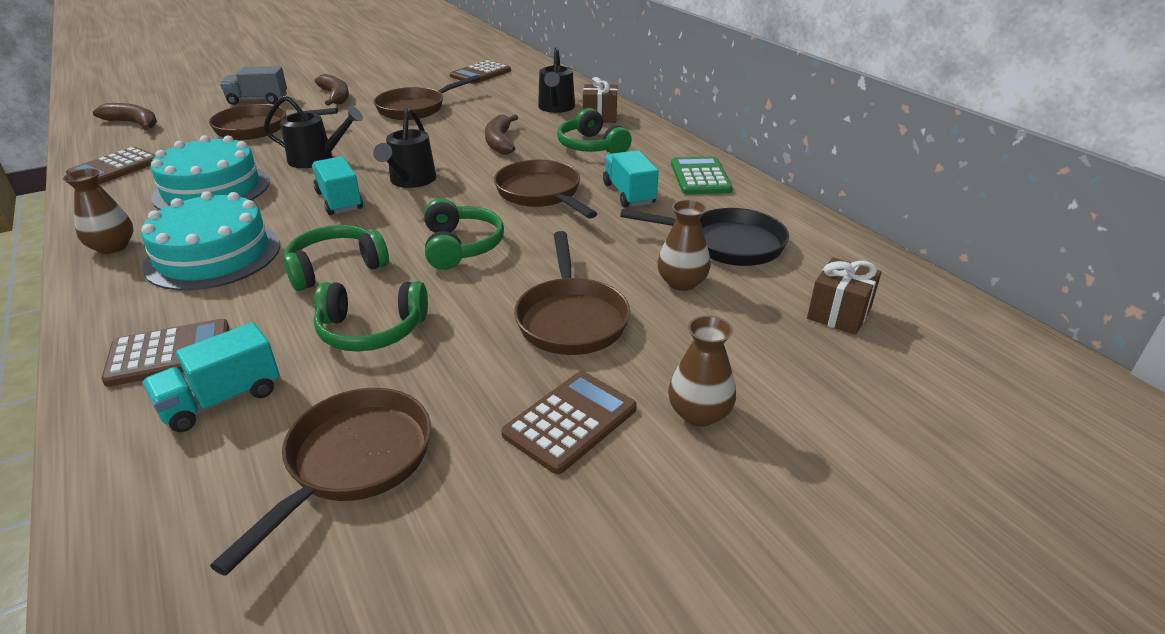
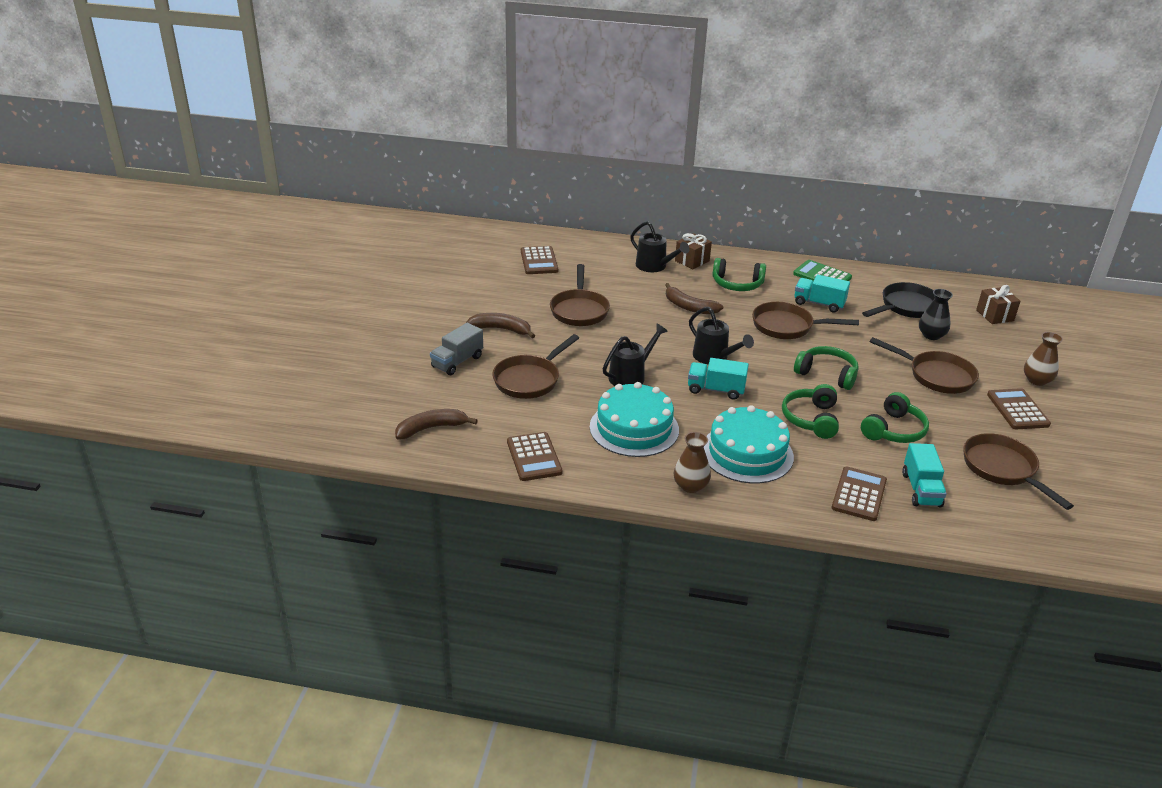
camera: 50 degrees left, 0 degrees up
(682, 282) = (931, 335): brown vase -> black vase

